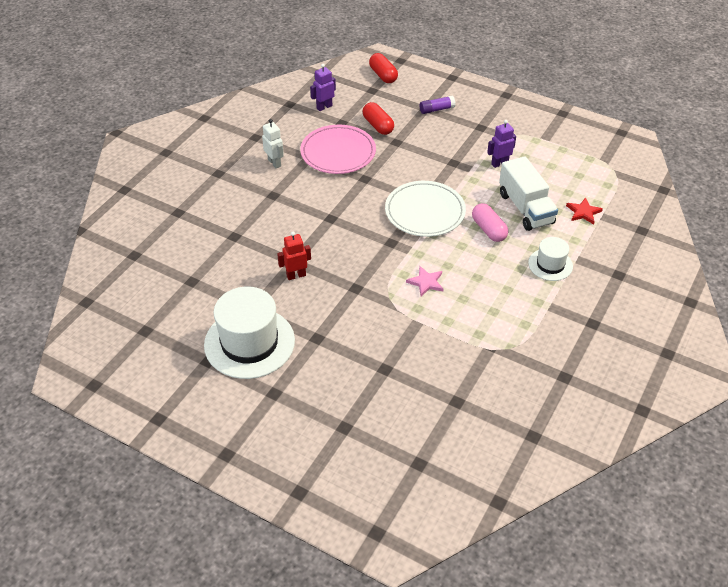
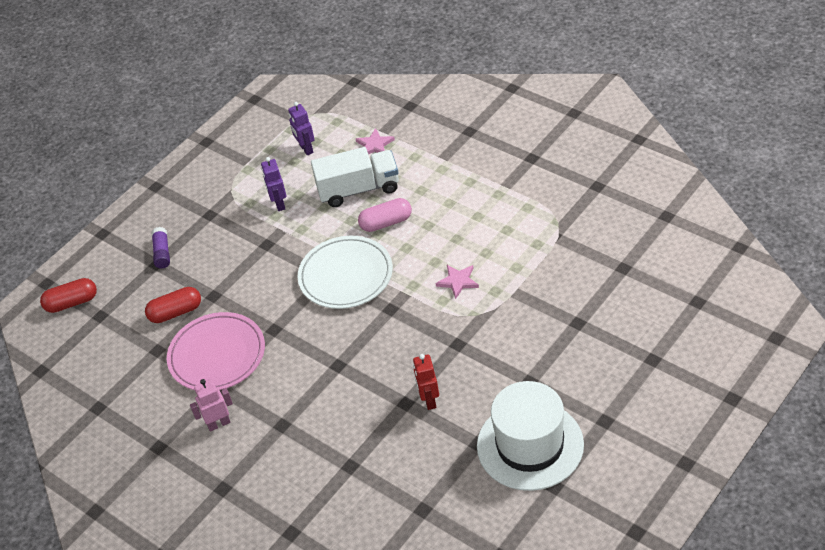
camera: 75 degrees left, 0 degrees up
(274, 163) = (219, 424): white robot -> pink robot
(324, 107) = (118, 368): purple robot -> purple robot (306, 149)
(550, 264) = (447, 179): white hat -> none
(583, 212) = (375, 145): red star -> pink star

